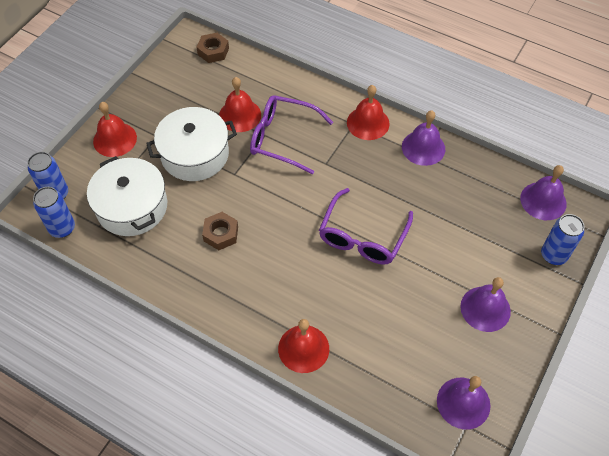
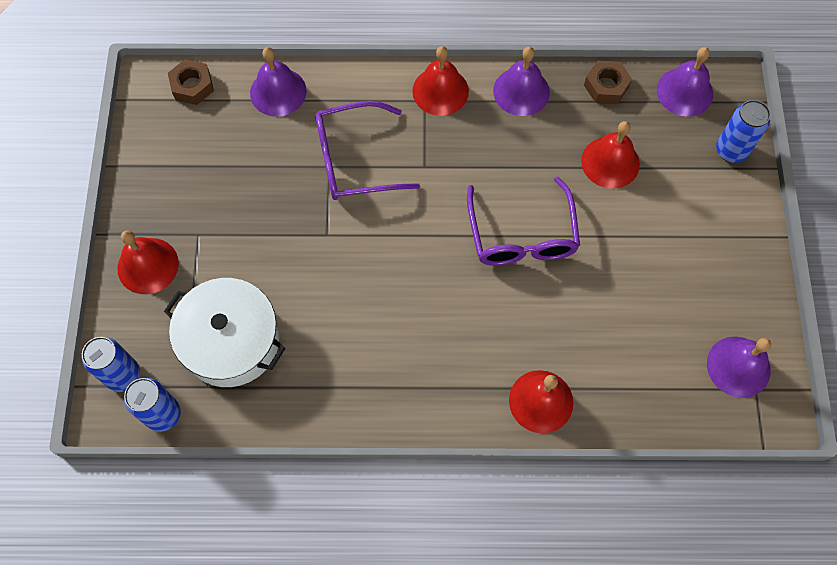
camera: 30 degrees left, 10 degrees up
(195, 154) = (262, 234): white pot -> none
(221, 234) = (360, 317): brown nut -> brown nut (606, 86)
(240, 115) = (283, 155): red bell -> red bell (610, 162)
(485, 308) = (699, 249): purple bell -> purple bell (278, 92)

